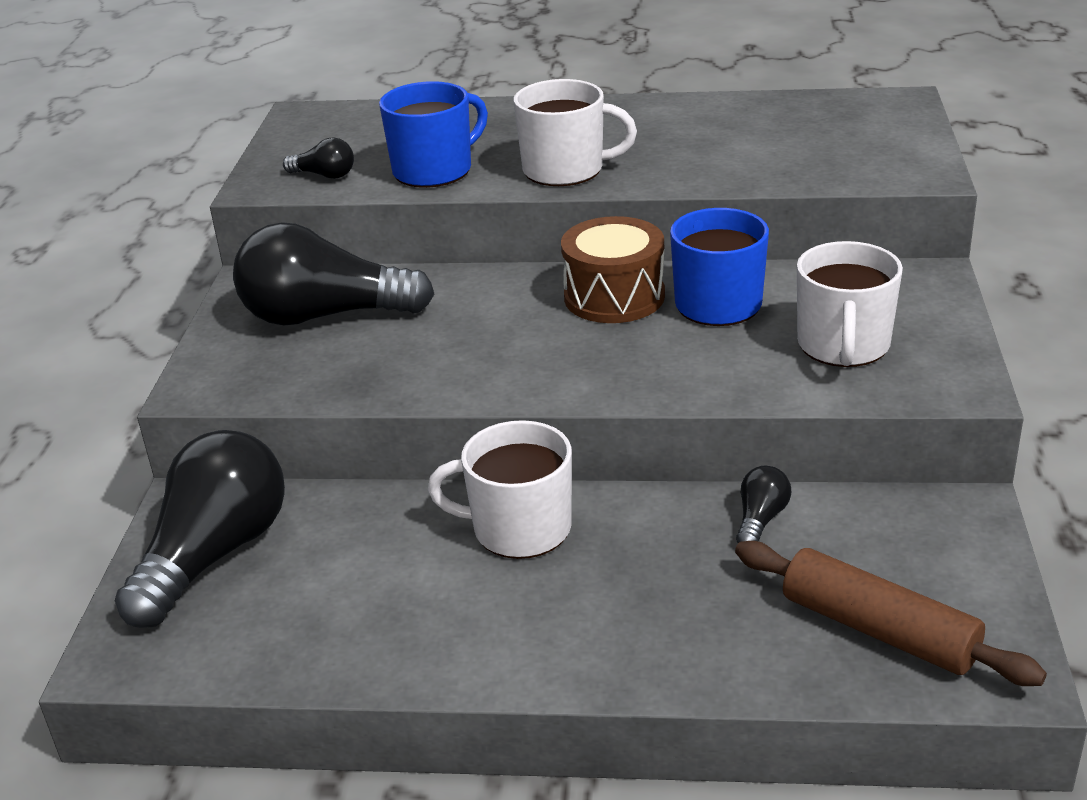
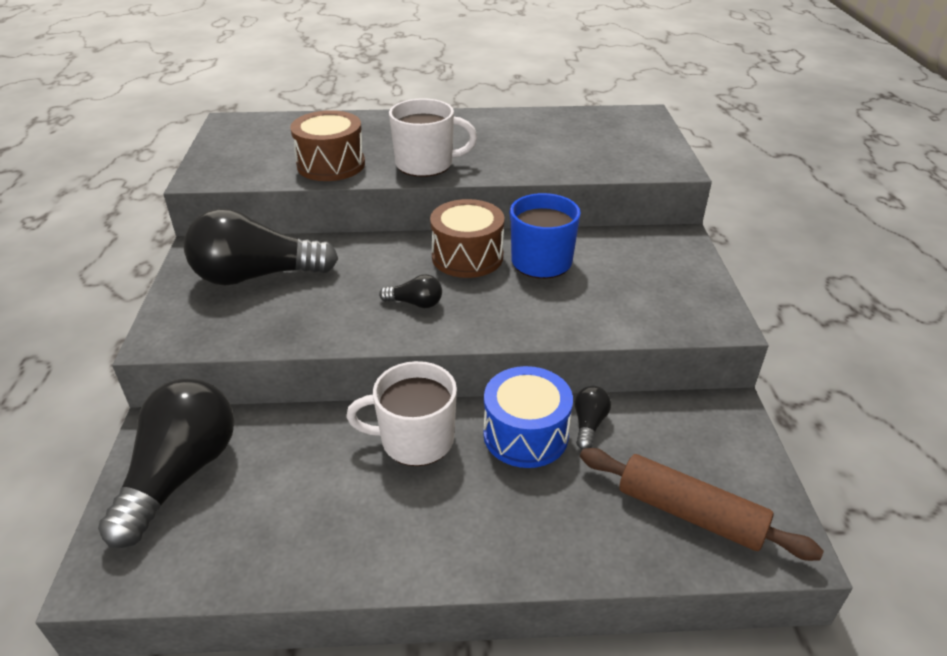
camera: 10 degrees left, 5 degrees up
(324, 175) = (250, 169): black light bulb -> black light bulb (415, 303)
(434, 170) = (331, 165): blue mug -> brown drum
(670, 528) = (525, 434): none -> blue drum
(843, 345) = (634, 292): white mug -> none

